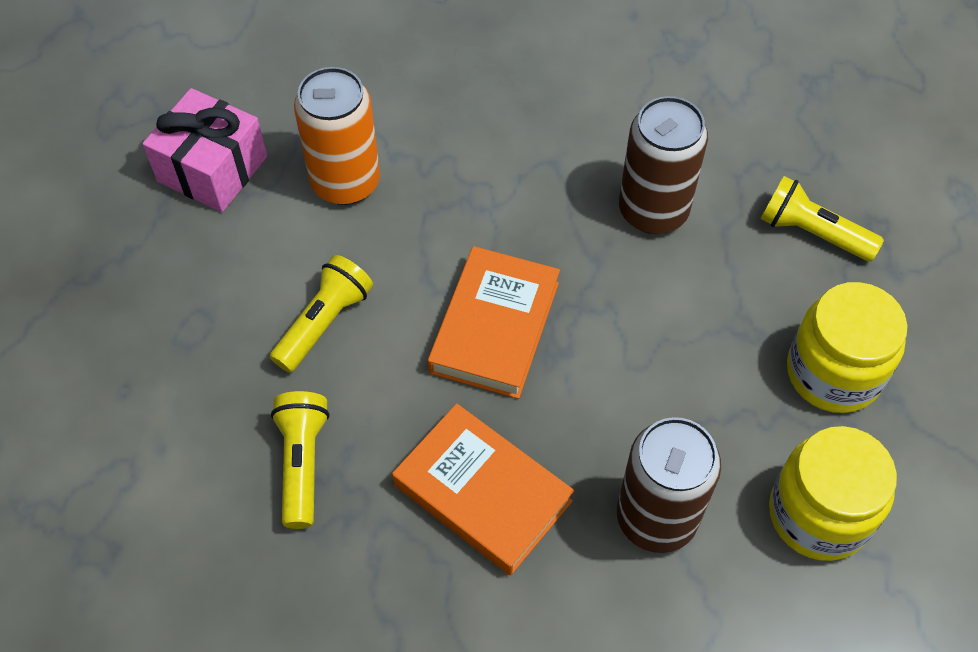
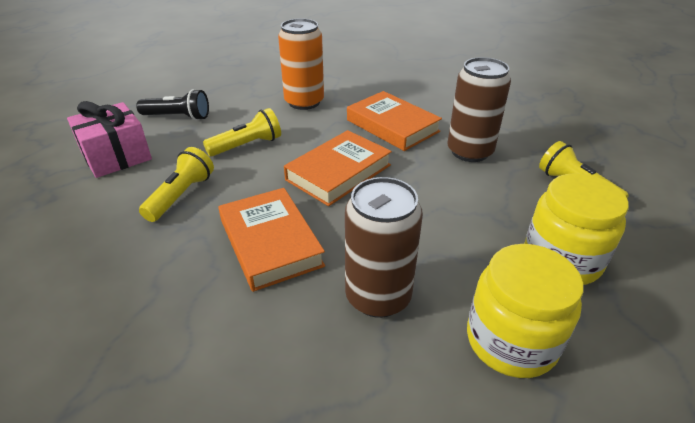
camera: 25 degrees right, 20 degrees down
(160, 299) = (178, 117): none -> black flashlight
(212, 169) = (245, 84): pink gift -> pink gift (116, 156)
(517, 192) = (392, 126): none -> orange book

